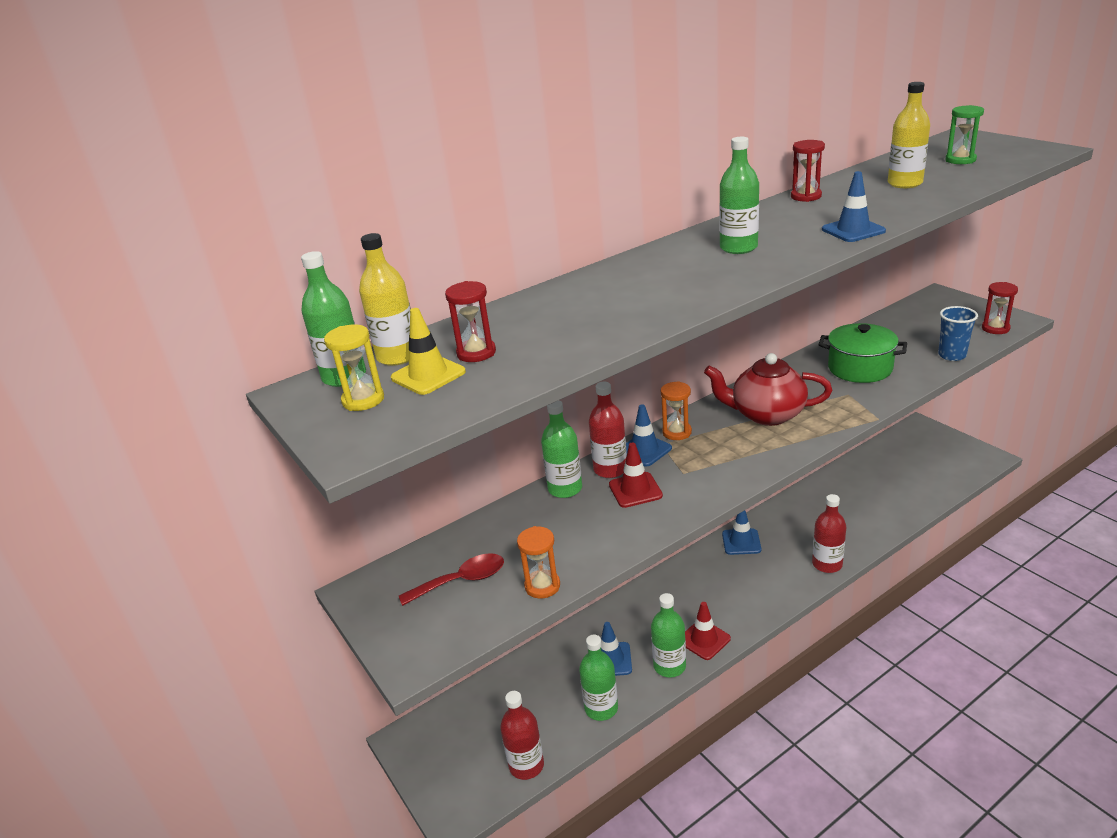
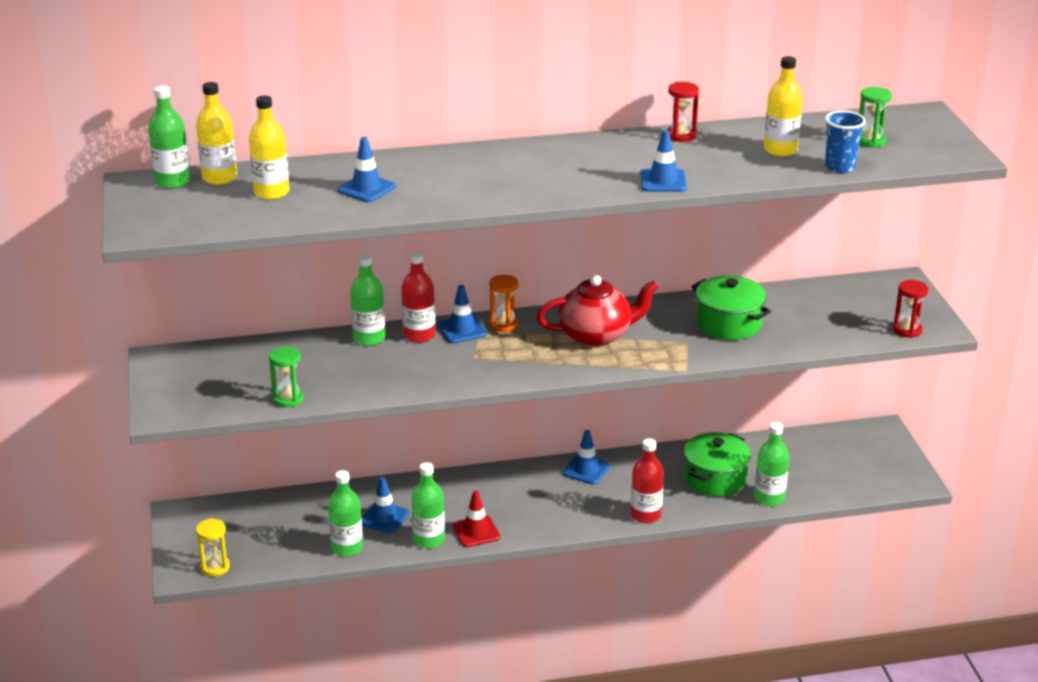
camera: 20 degrees right, 0 degrees up
(363, 400) = (170, 202): yellow hourglass -> yellow hourglass (215, 567)
(428, 375) = (225, 198): yellow traffic cone -> none
(461, 581) = (234, 376): red spoon -> none
(476, 353) = (271, 192): red hourglass -> yellow bottle
(526, 765) = (258, 563): red bottle -> none
(542, 586) = (288, 399): orange hourglass -> green hourglass
(578, 318) = (366, 188): none -> blue traffic cone
(635, 490) = (422, 357): red traffic cone -> none
(738, 248) = (555, 167): green bottle -> green bottle (769, 498)
(766, 414) = (596, 335): red teapot -> red teapot turned 135 degrees clockwise
(846, 510) = (715, 479): none -> green pot
(952, 355) = (828, 340): blue cup -> blue cup (839, 167)

